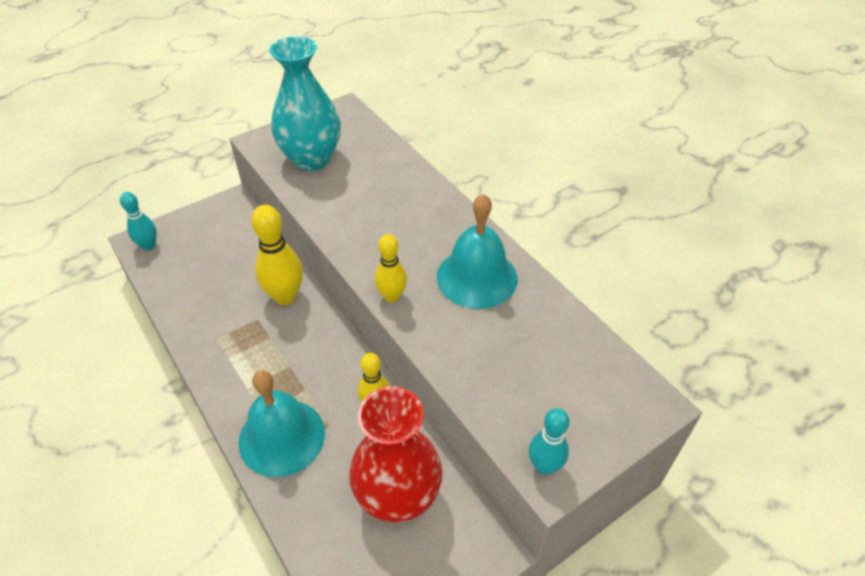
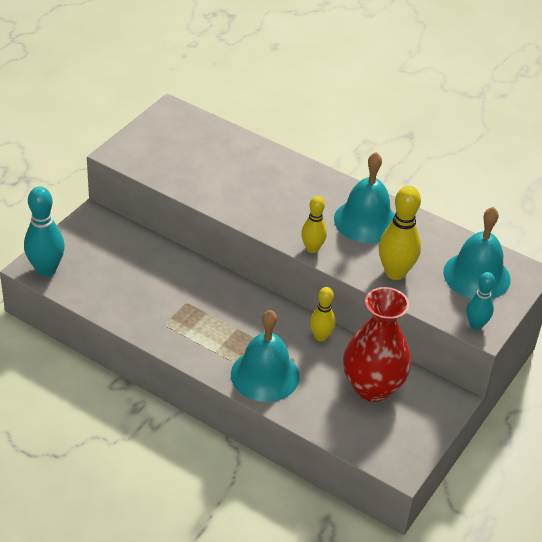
camera: 25 degrees left, 5 degrees down
(149, 246) = (46, 269): turquoise bowling pin -> turquoise bowling pin, size x1.61
(285, 296) = (198, 280): yellow bowling pin -> yellow bowling pin (395, 272)
(311, 159) = (175, 159): turquoise vase -> none
(581, 389) = (476, 275): none -> turquoise bell

